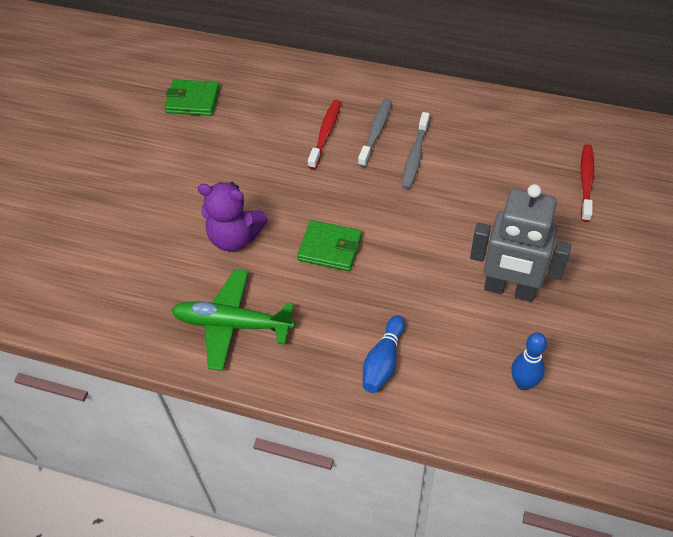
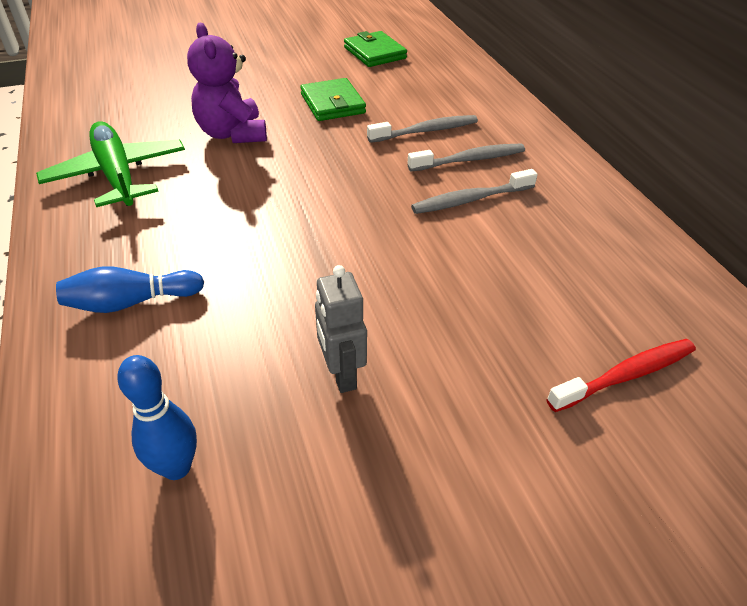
camera: 50 degrees right, 10 degrees down
(325, 133) = (426, 131): red toothbrush -> grey toothbrush
(330, 248) = (272, 195): green wallet -> green wallet (332, 104)
(509, 289) = (341, 374): grey robot -> grey robot, size x0.54

